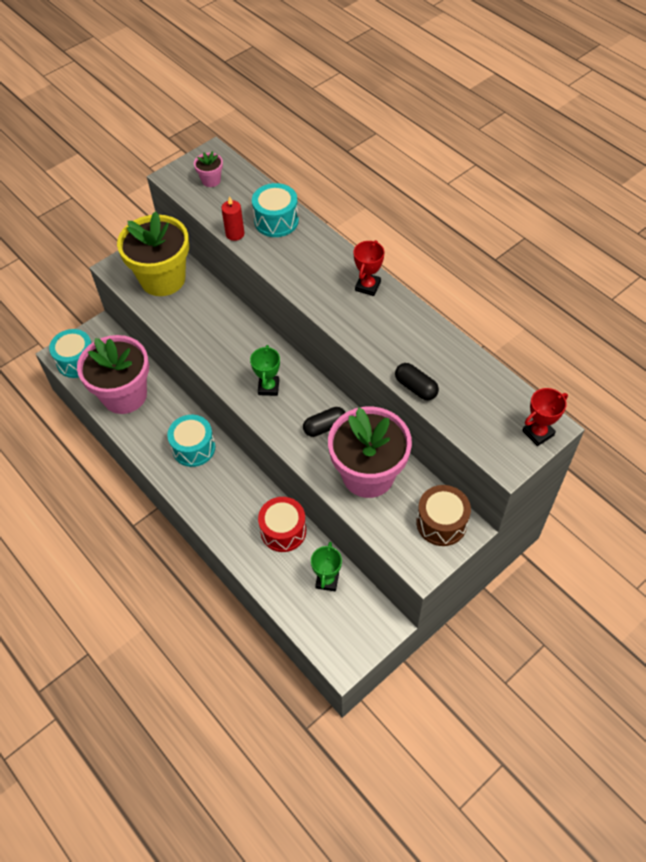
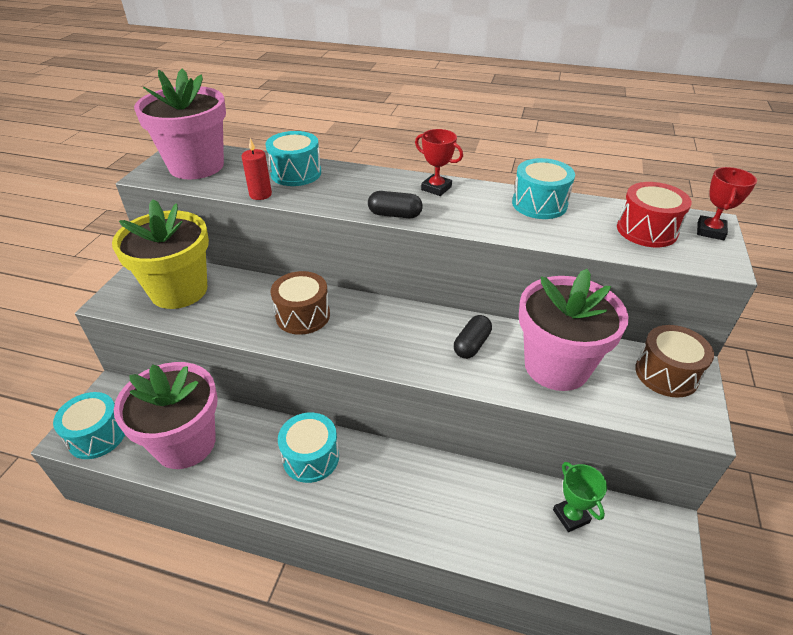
camera: 35 degrees left, 15 degrees down
(211, 180) = (196, 166): pink flower pot -> pink flower pot, size x2.44
(229, 343) = (303, 315): none -> brown drum
(268, 387) = (380, 336): green trophy -> none
(283, 531) = (480, 490): red drum -> red drum (646, 230)
(368, 286) = (436, 188): red trophy -> red trophy turned 45 degrees counterclockwise
(415, 387) = (570, 241): black capsule -> black capsule (395, 215)
(432, 341) = (539, 204): none -> turquoise drum

